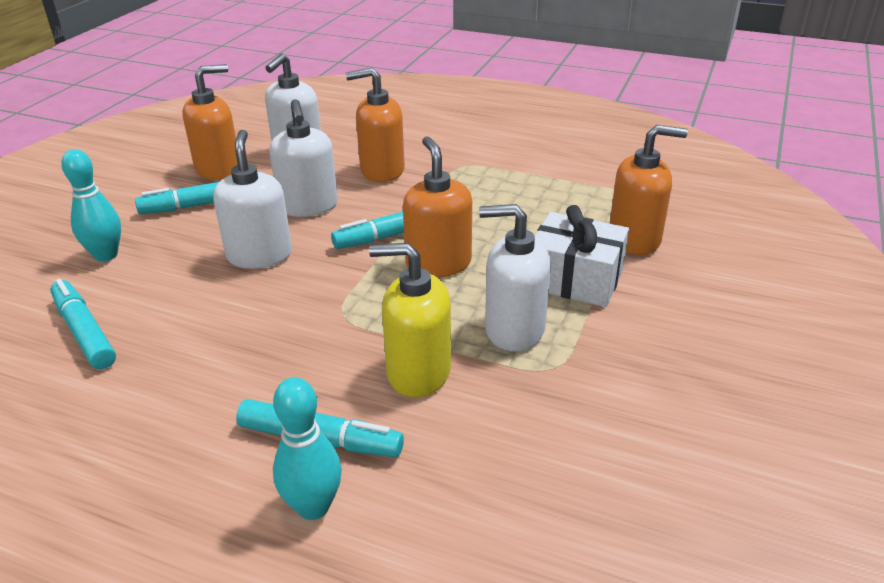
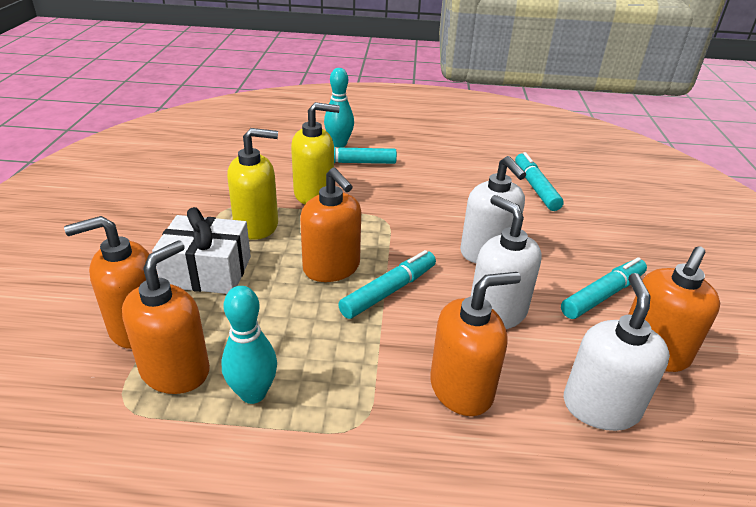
camera: 160 degrees right, 0 degrees up
(84, 332) = (535, 188): turquoise marker -> turquoise marker turned 135 degrees counterclockwise
(106, 255) = (602, 234): turquoise bowling pin -> turquoise bowling pin (253, 393)
(514, 329) = (257, 225): white soap dispenser -> yellow soap dispenser
(593, 206) = (175, 370): none -> orange soap dispenser

